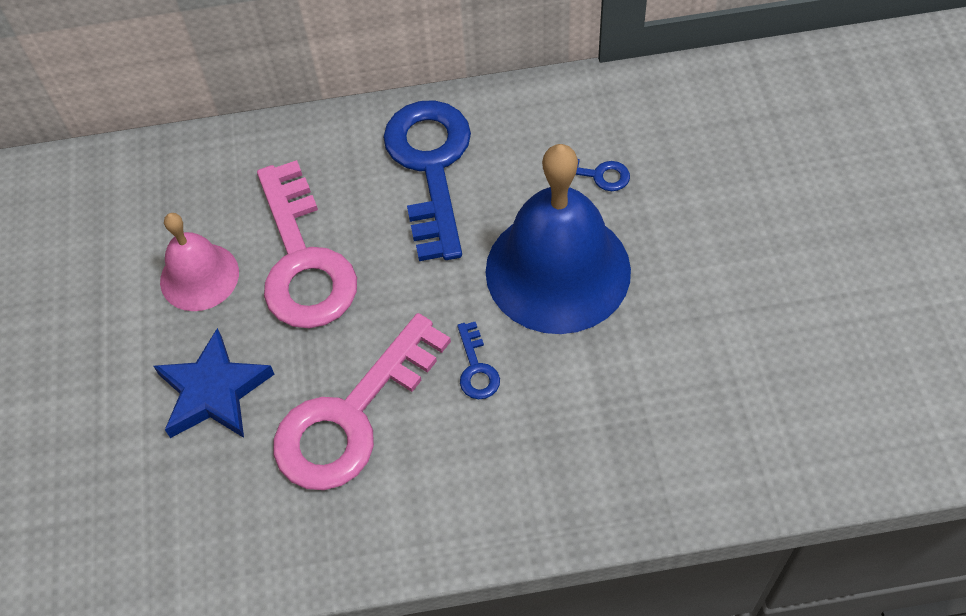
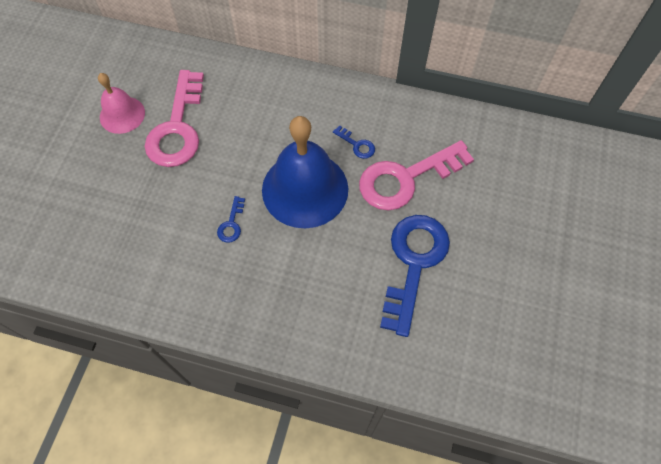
camera: 20 degrees right, 5 degrees up
(214, 391) = (95, 178): blue star -> none
(351, 416) = (154, 221): pink key -> pink key (406, 178)
(431, 167) = (271, 104): blue key -> blue key (413, 263)

